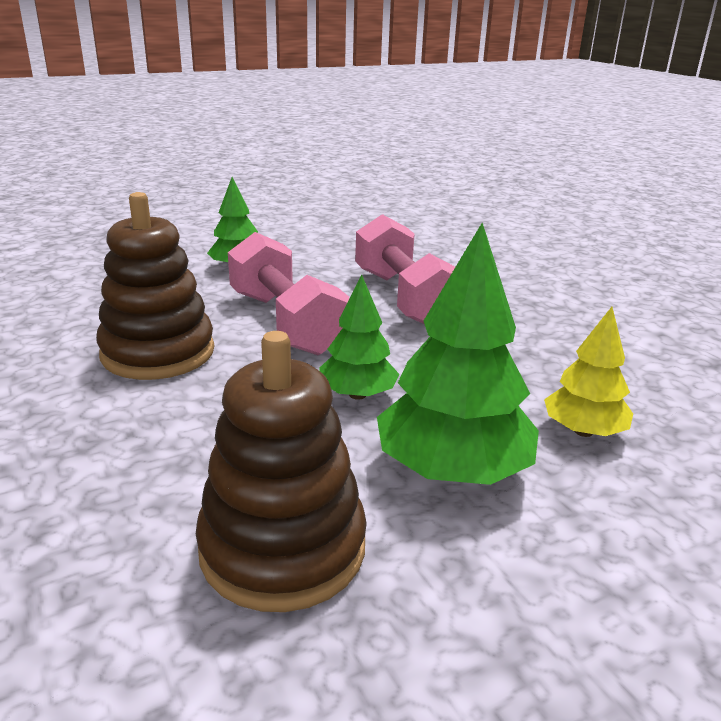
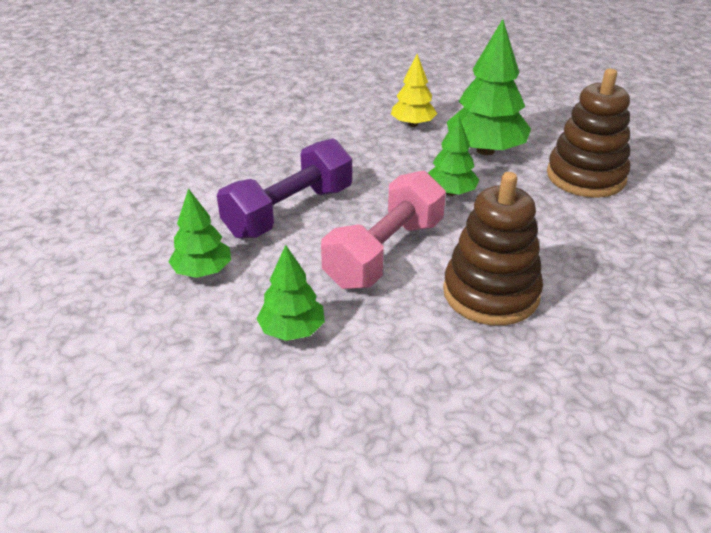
camera: 115 degrees left, 10 degrees up
(347, 254) = (202, 271): none -> green tree
(403, 298) = (289, 212): pink dumbbell -> purple dumbbell

